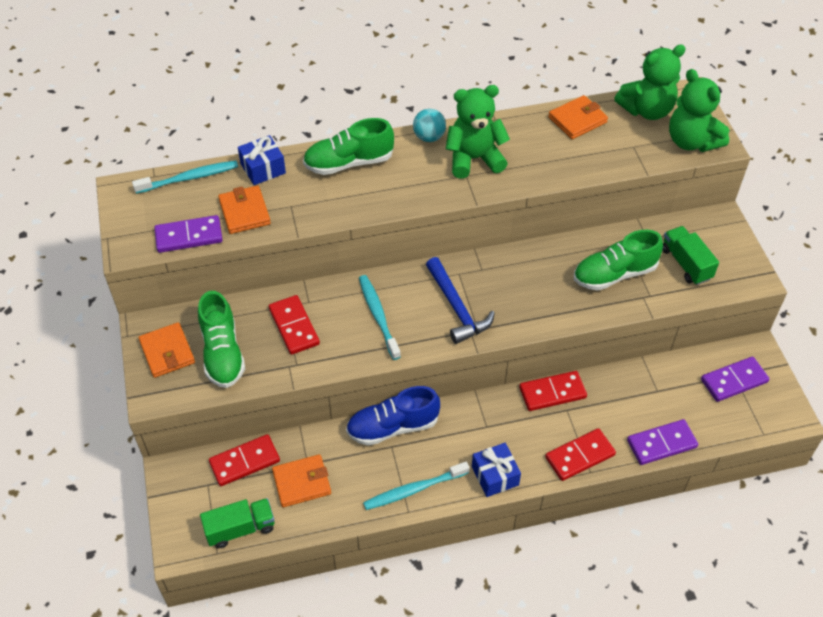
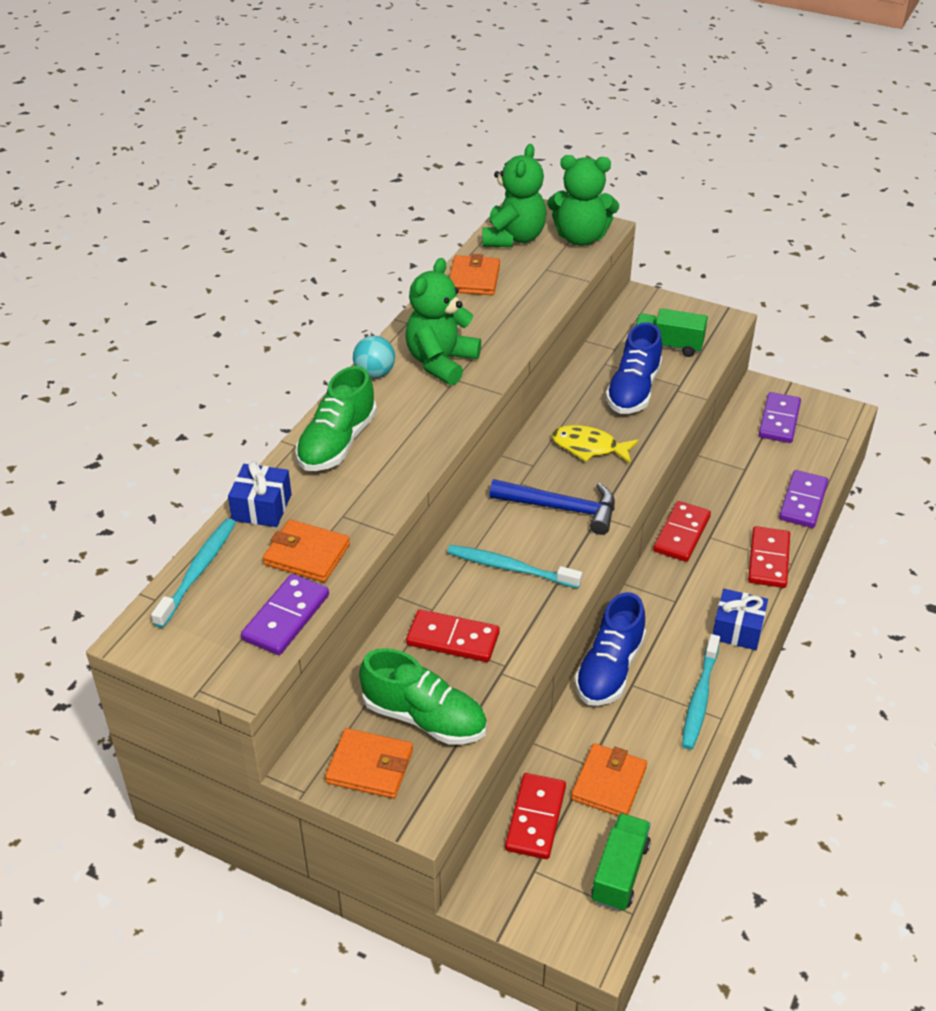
camera: 50 degrees left, 10 degrees down
(530, 286) = (589, 447): none -> yellow fish
(614, 274) = (633, 390): green shoe -> blue shoe

